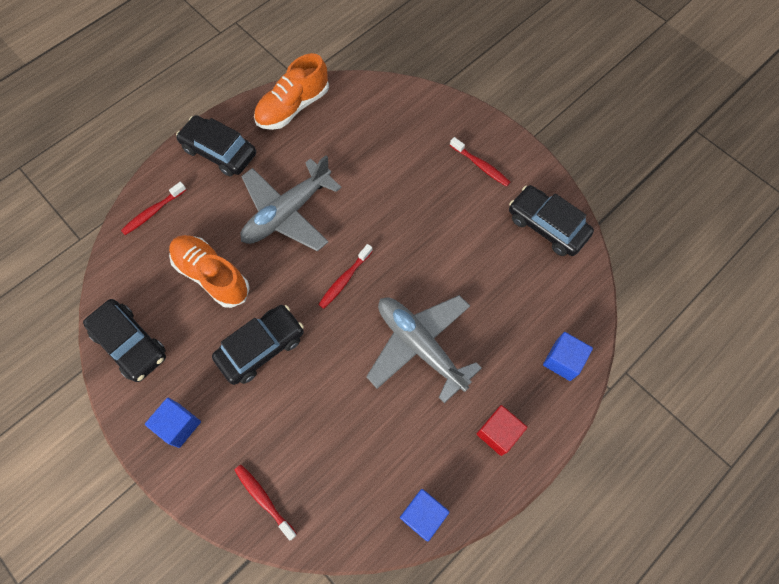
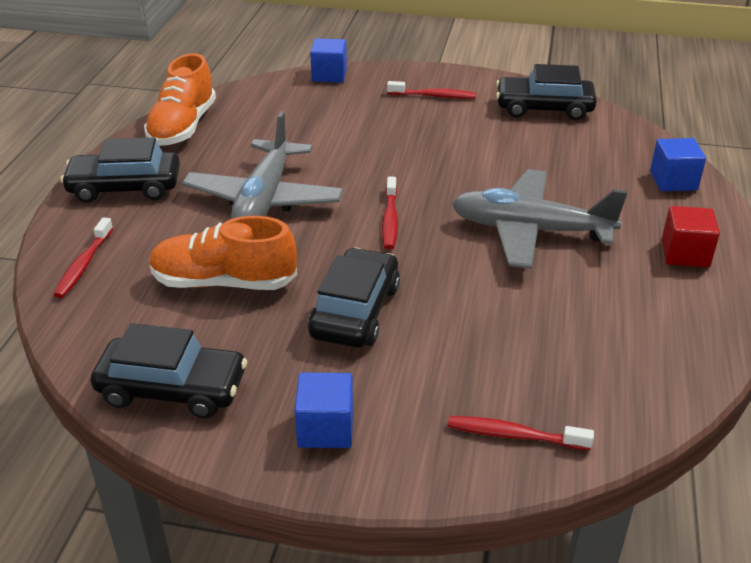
camera: 35 degrees left, 30 degrees down
(423, 515) = (698, 349): blue cube -> blue cube (329, 75)

